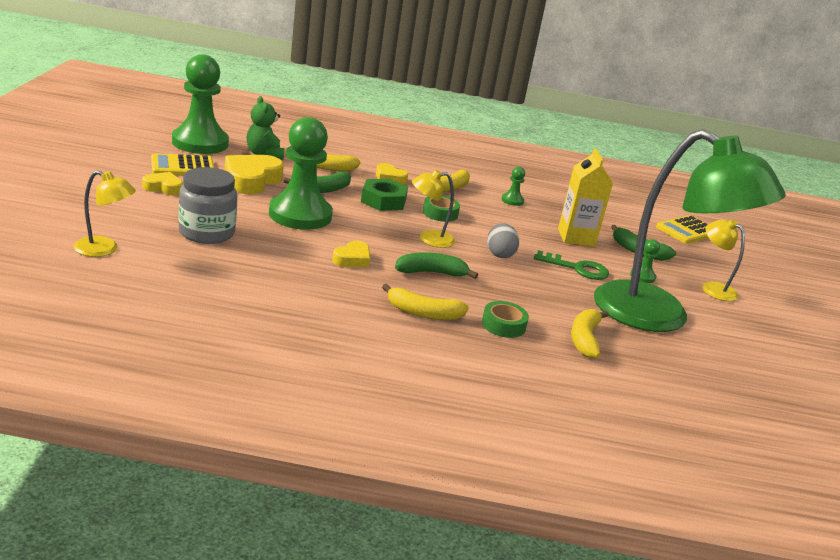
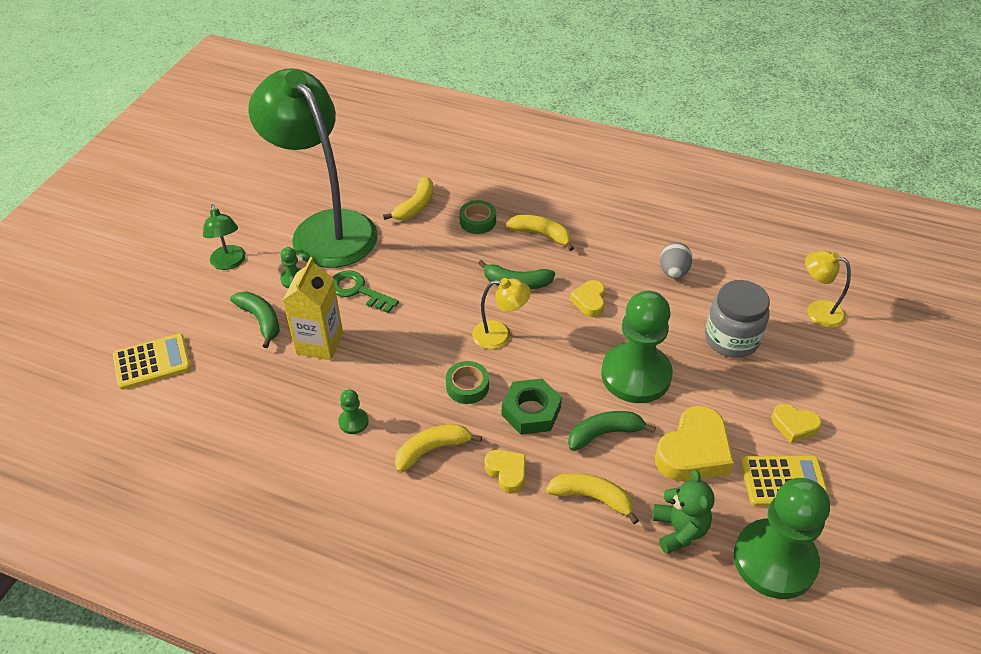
camera: 160 degrees left, 20 degrees up
(352, 259) = (589, 301): yellow heart -> yellow heart turned 45 degrees counterclockwise
(499, 254) = (431, 312): grey egg -> grey egg (673, 272)
(713, 288) = (229, 263): yellow lamp -> green lamp

